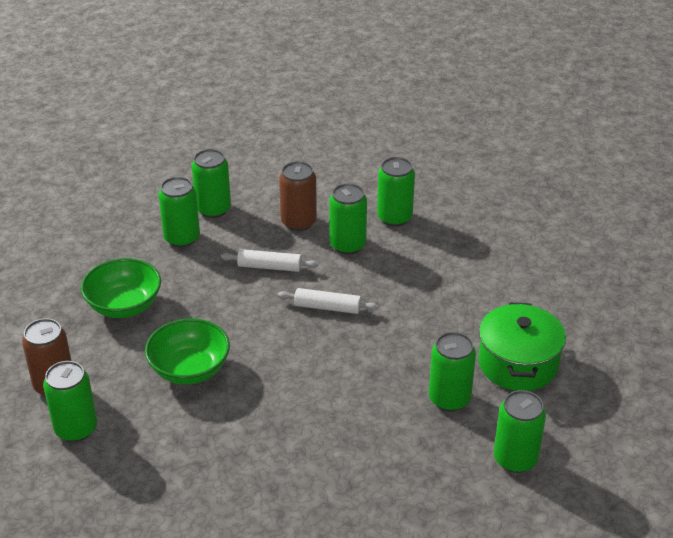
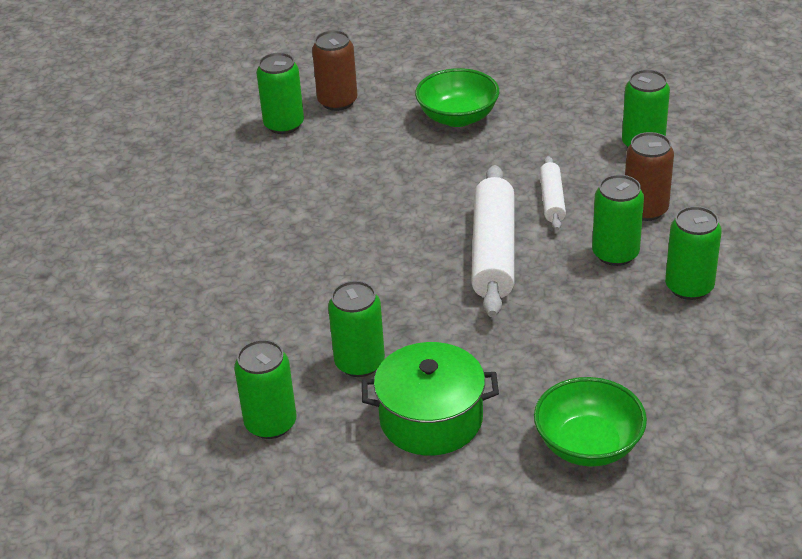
camera: 85 degrees right, 0 degrees up
(182, 238) = (581, 132): green can -> none
(190, 369) = (373, 174): green bowl -> green bowl (588, 445)
(327, 307) = (493, 252): white rolling pin -> white rolling pin, size x1.88

